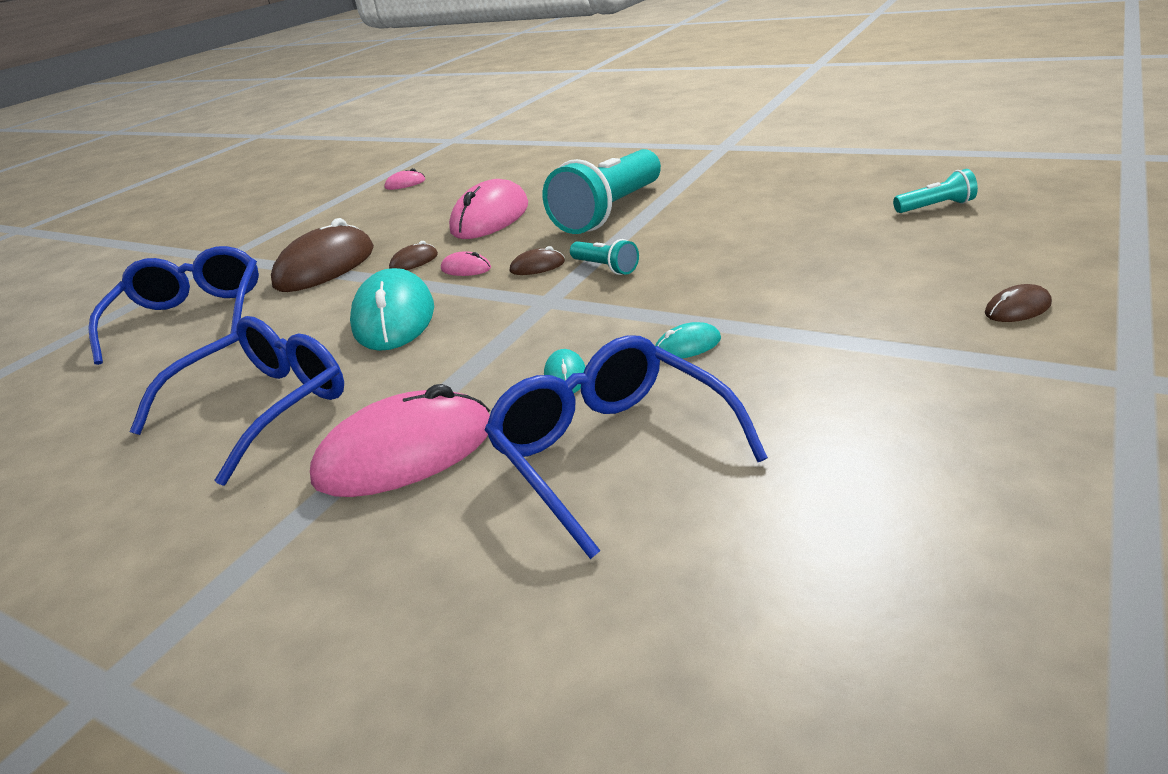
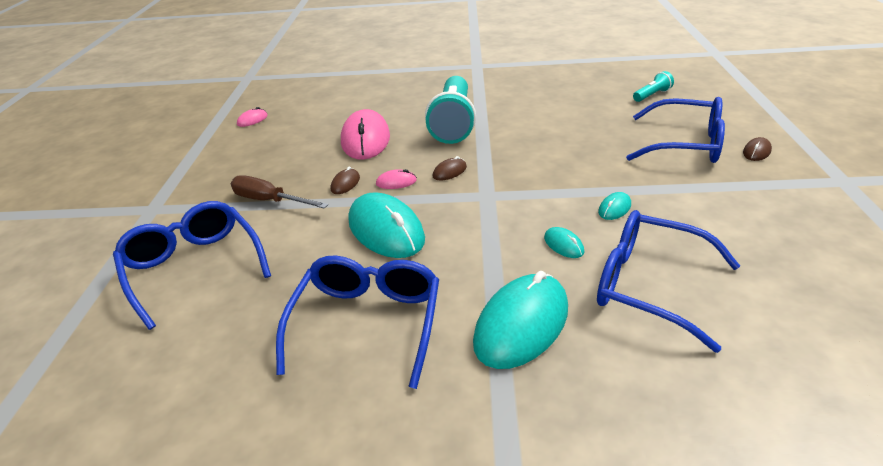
camera: 30 degrees left, 5 degrees up
(325, 267) = (270, 201): brown mouse -> brown screwdriver
(405, 453) = (521, 324): pink mouse -> turquoise mouse
(605, 268) = (499, 165): turquoise flashlight -> none
(903, 280) = (684, 144): none -> blue glasses

